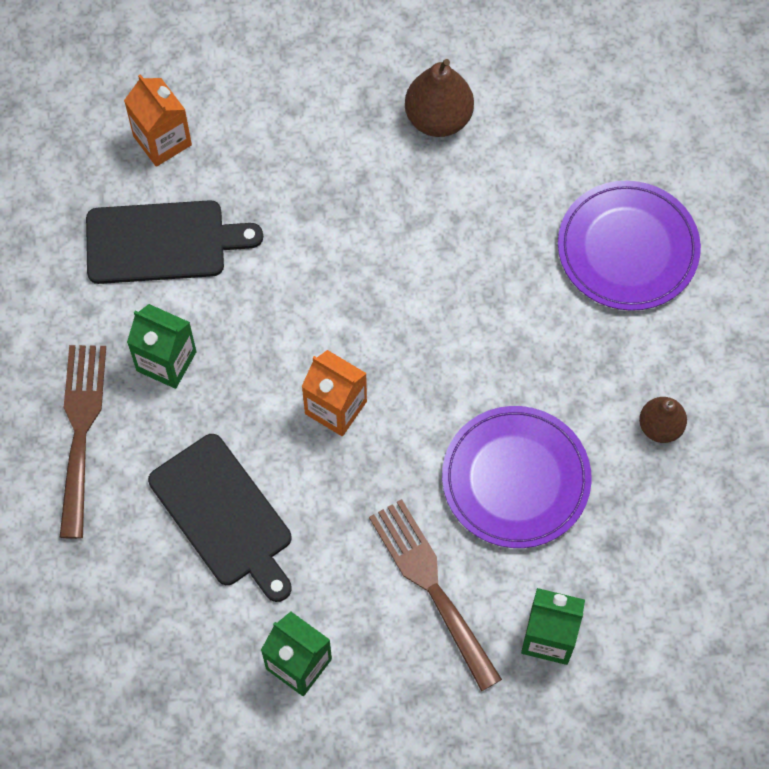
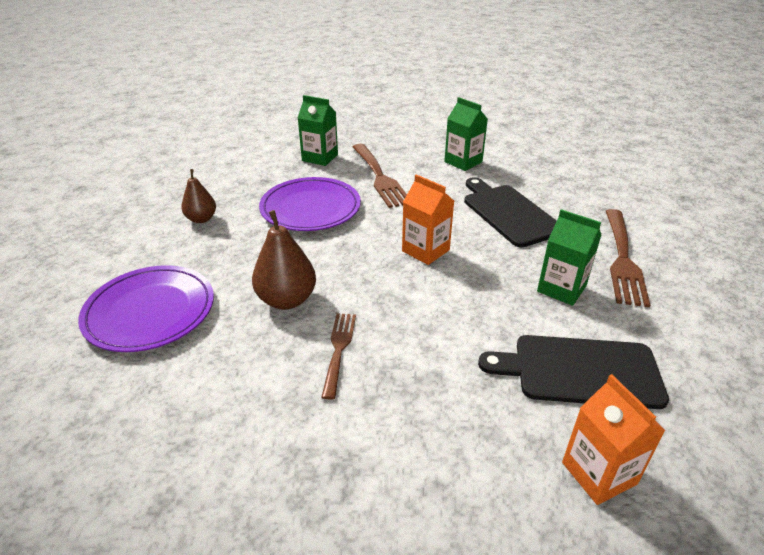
camera: 170 degrees left, 30 degrees down
(406, 230) = (339, 349): none -> brown fork
(438, 118) = (267, 449): brown pear -> brown pear (287, 300)

